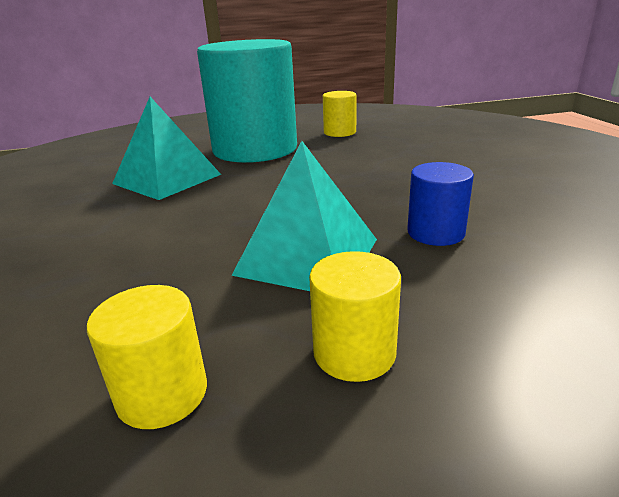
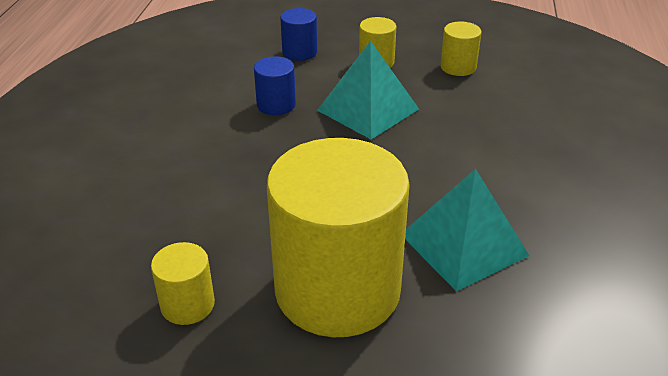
camera: 160 degrees left, 10 degrees up
(255, 149) = (337, 289): turquoise cylinder -> yellow cylinder
(530, 331) = (299, 52): none -> blue cylinder

